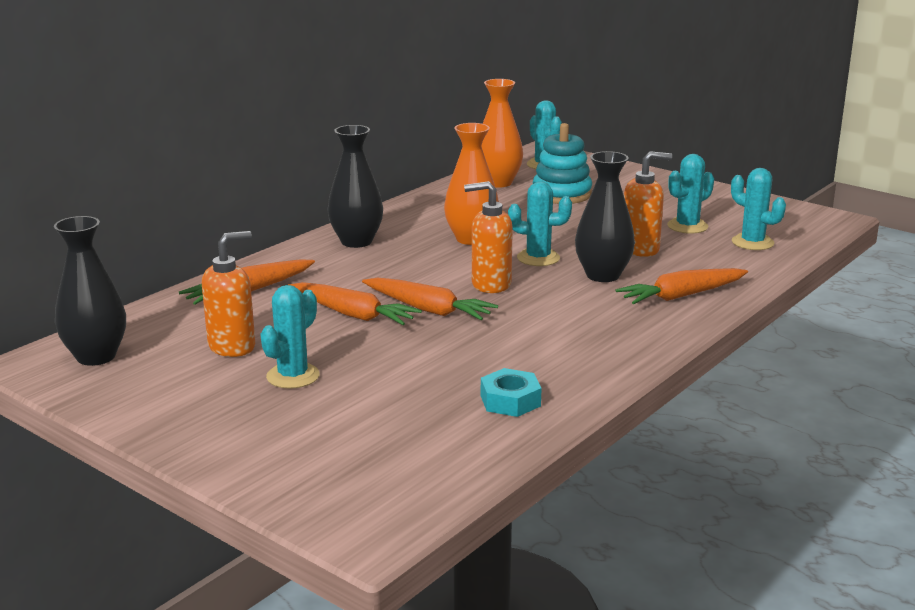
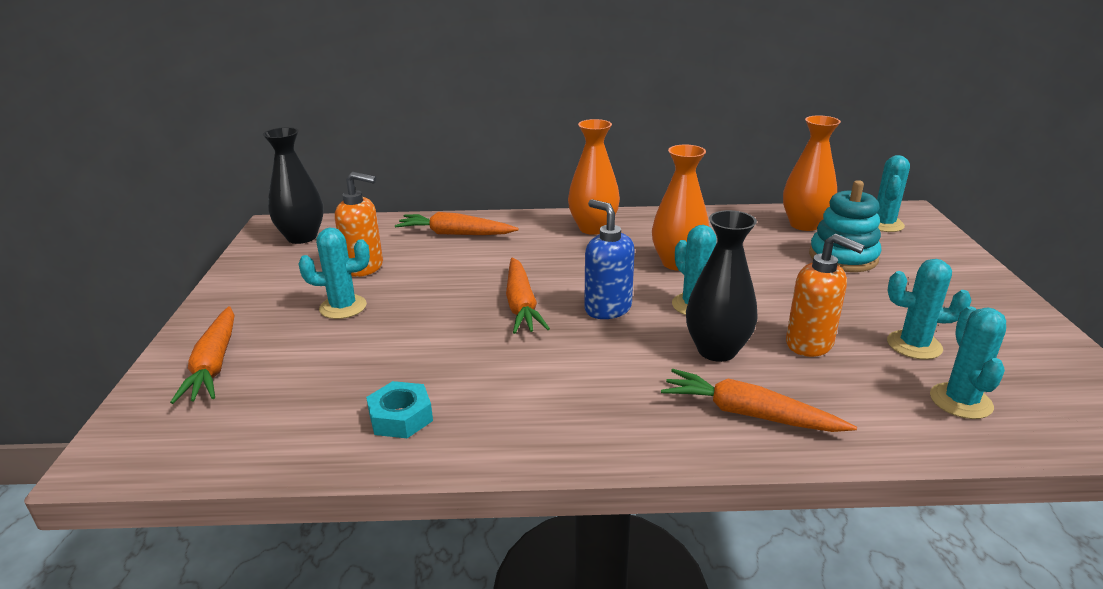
camera: 50 degrees right, 5 degrees up
(352, 314) = (470, 282): orange carrot -> orange carrot (214, 364)
(356, 241) = (593, 228): black vase -> orange vase
(490, 284) = (607, 308): orange soap dispenser -> blue soap dispenser

